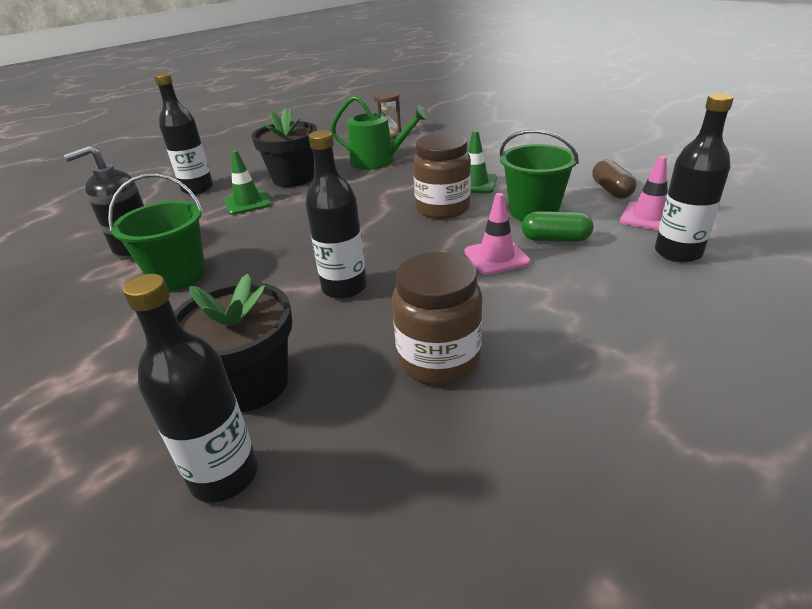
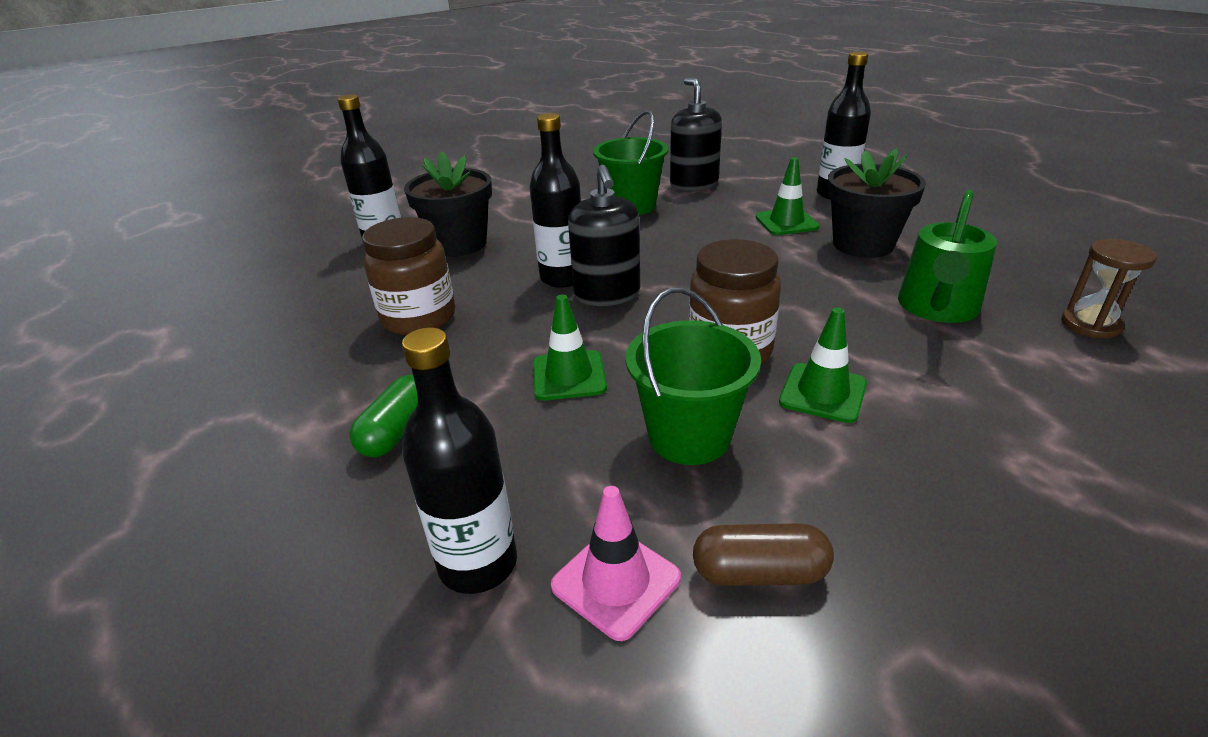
camera: 100 degrees right, 0 degrees up
(374, 260) = (607, 294): none -> black soap dispenser
(496, 257) = (569, 376): pink traffic cone -> green traffic cone
(555, 239) = (589, 437): green capsule -> green capsule (397, 431)

